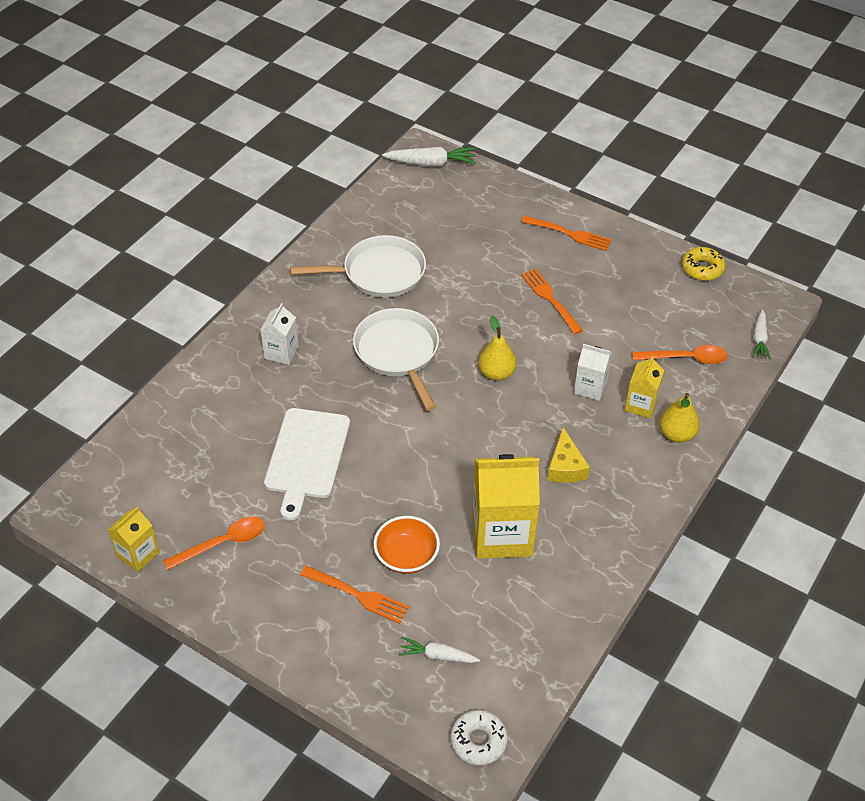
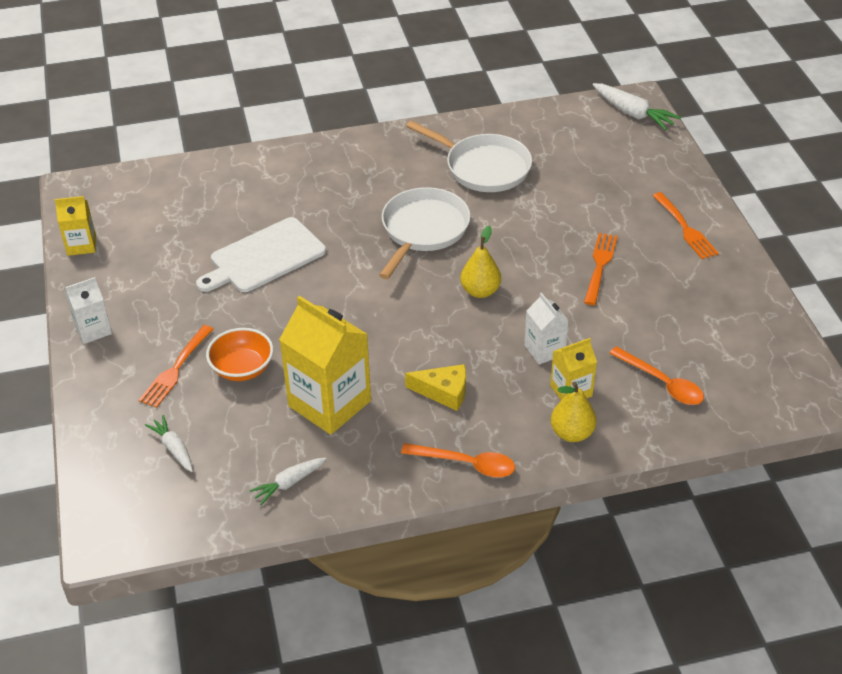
camera: 45 degrees right, 5 degrees down
(223, 543) = (138, 274): orange spoon -> orange spoon (466, 464)
(281, 352) = (339, 179): white carton -> white carton (93, 330)
(357, 595) = (176, 368): orange fork -> orange fork turned 45 degrees clockwise
(478, 741) = (123, 525): white donut -> none
(565, 466) = (444, 392): yellow cheese -> yellow cheese turned 120 degrees counterclockwise
(702, 268) = (778, 325): yellow donut -> none
(759, 339) = (757, 413): white carrot -> white carrot (289, 483)

